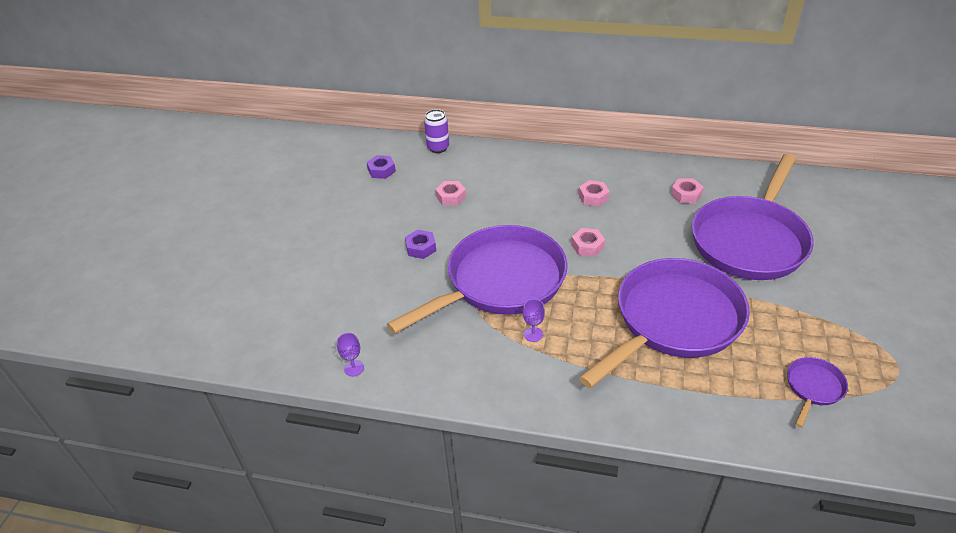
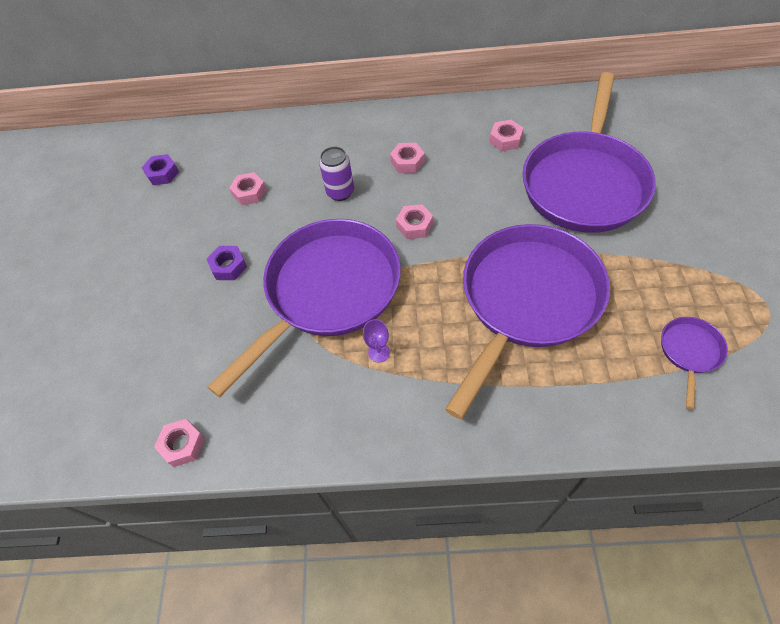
camera: 10 degrees left, 15 degrees up
(354, 368) = (183, 445): purple goblet -> pink nut
(438, 148) = (222, 131): purple can -> purple can (340, 192)

